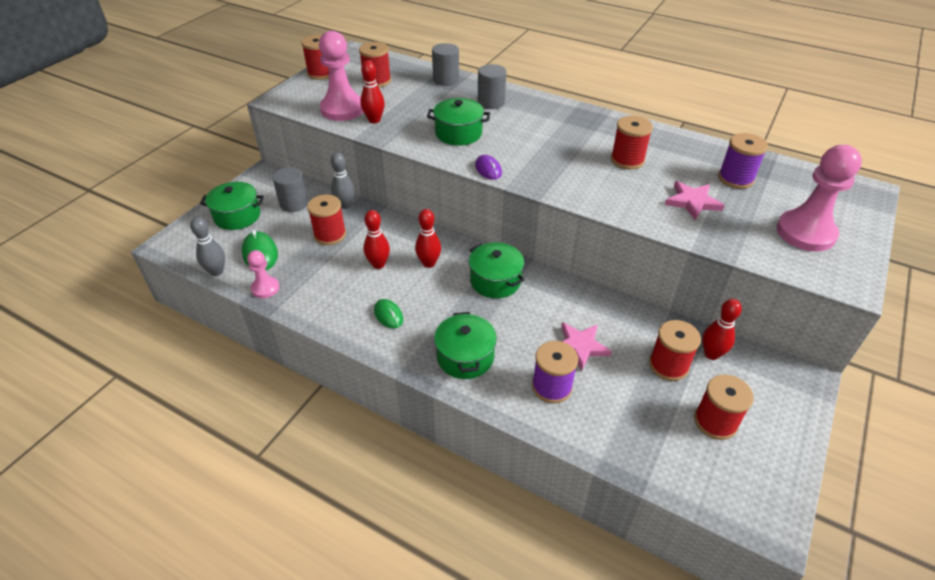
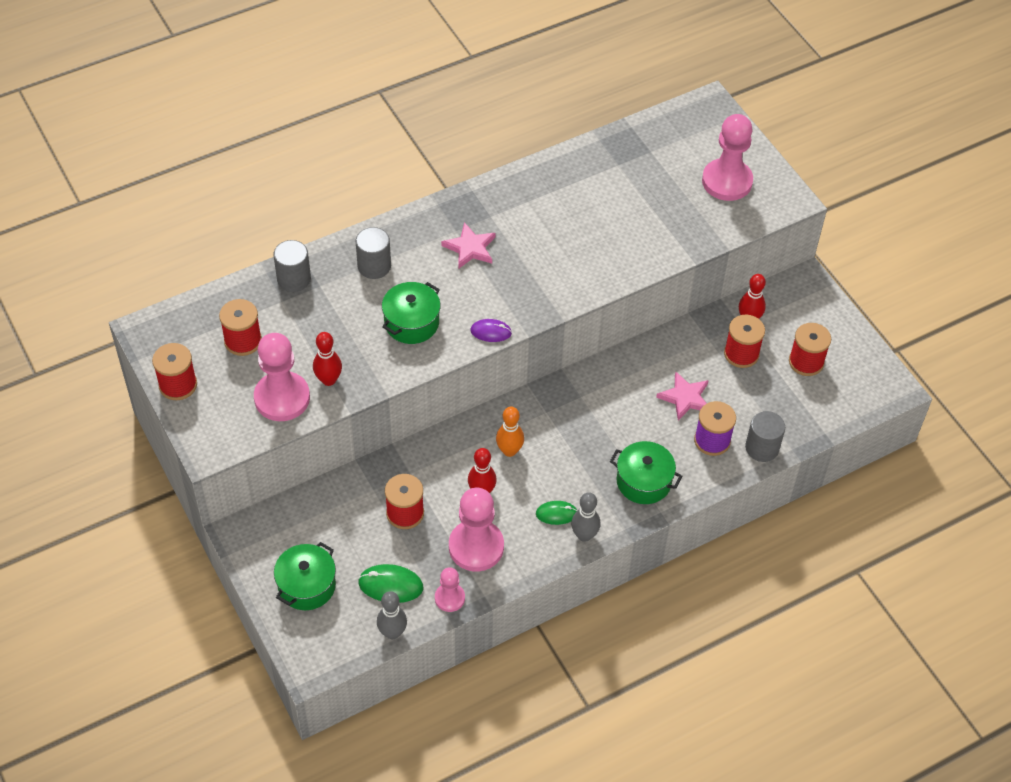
camera: 60 degrees left, 10 degrees up
(294, 204) = (324, 525): grey cylinder -> grey cylinder (762, 448)
(323, 283) = (476, 547): none -> pink pawn
(345, 205) = (364, 480): grey bowling pin -> grey bowling pin (584, 535)
(429, 263) = (509, 451): red bowling pin -> orange bowling pin
(495, 281) = (570, 412): green pot -> none
(627, 160) = (554, 224): red spool -> none
(692, 202) = (643, 221): pink star -> pink star (470, 248)
(735, 179) = (635, 172): purple spool -> none

